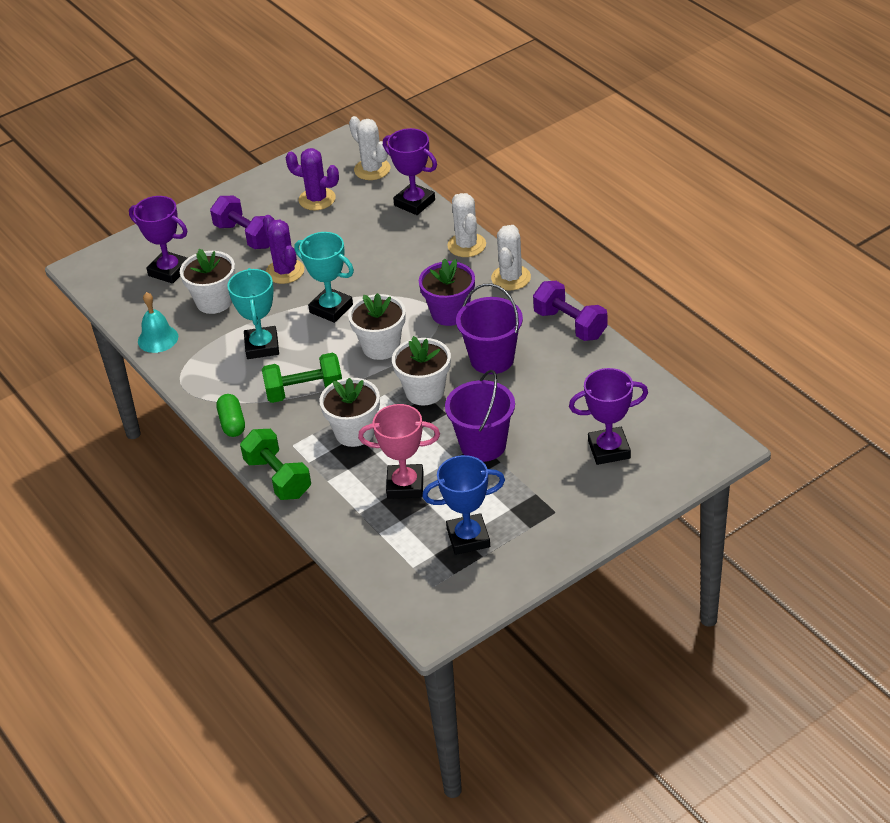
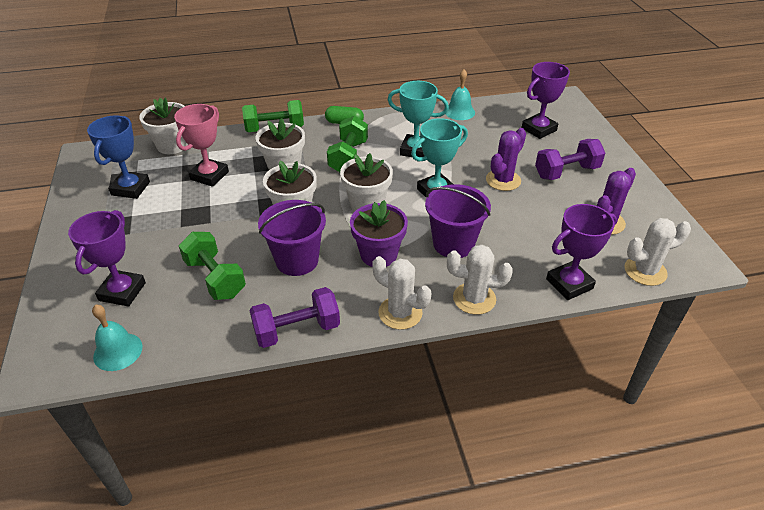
camera: 110 degrees right, 0 degrees up
(214, 301) = (486, 141): white flower pot -> white flower pot (172, 145)
(285, 271) = (503, 180): purple cactus -> purple cactus turned 45 degrees counterclockwise
(483, 445) = (206, 223): purple bucket -> purple bucket (453, 244)
(550, 399) = (215, 278): none -> green dumbbell
(668, 412) = (118, 351): none -> turquoise bell

